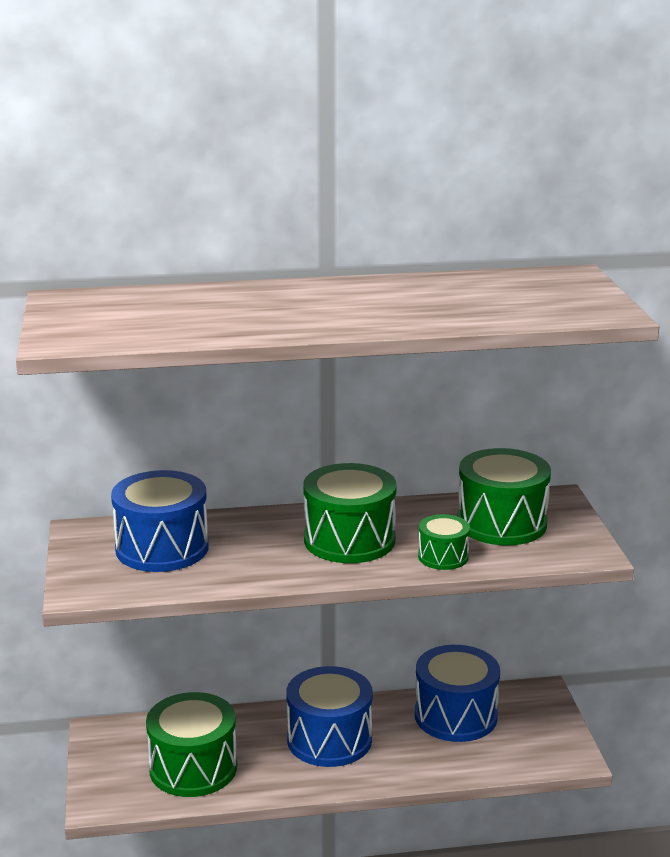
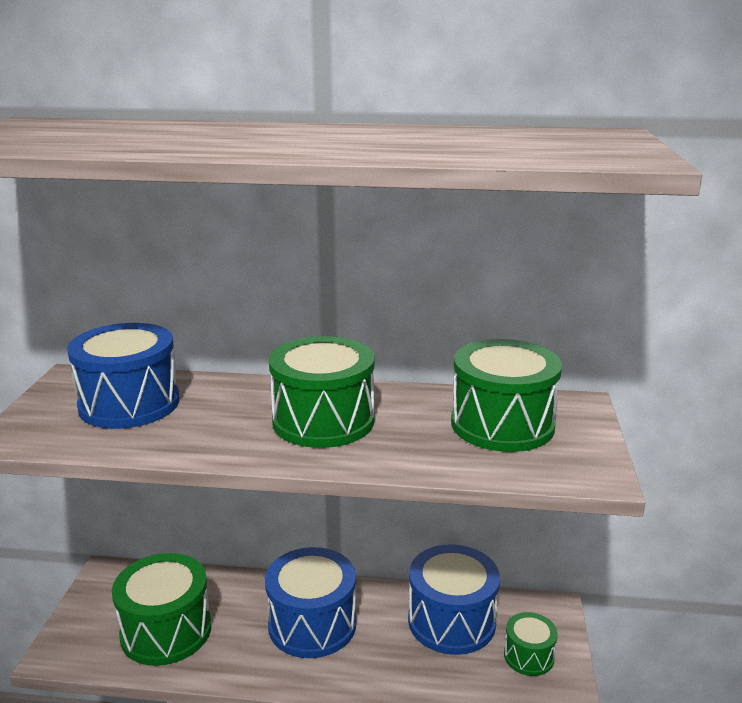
camera: 15 degrees right, 0 degrees up
(443, 557) = (415, 454): green drum -> green drum (528, 656)

